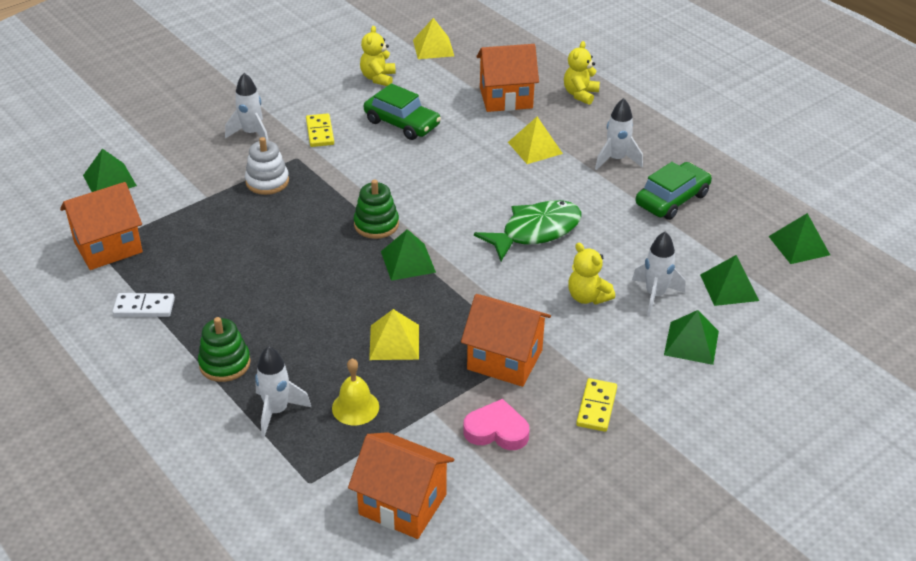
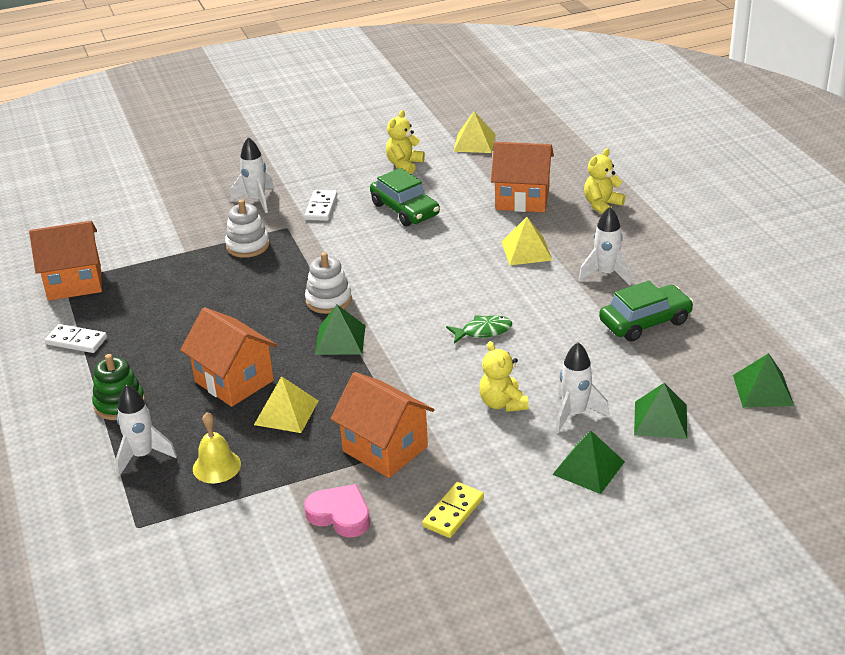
camera: 20 degrees right, 5 degrees down
(109, 180) = (107, 224): green pyramid -> none
(320, 132) = (321, 207): yellow domino -> white domino
(376, 224) = (328, 300): green stacking toy -> white stacking toy
(402, 504) = (212, 565): orange house -> orange house (234, 381)
(535, 231) = (483, 331): green fish -> green fish, size x0.55

